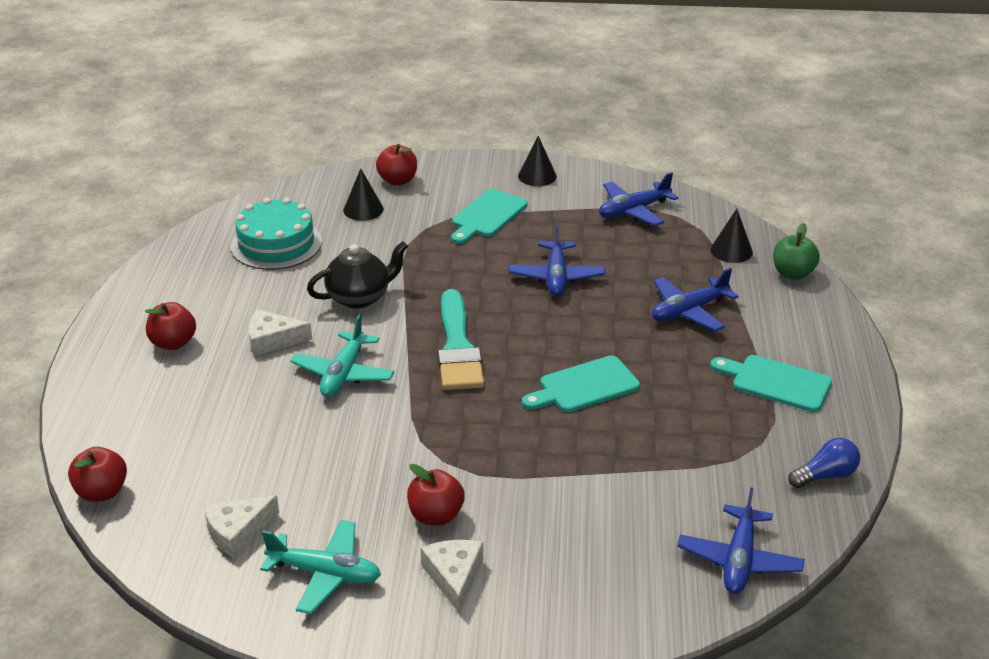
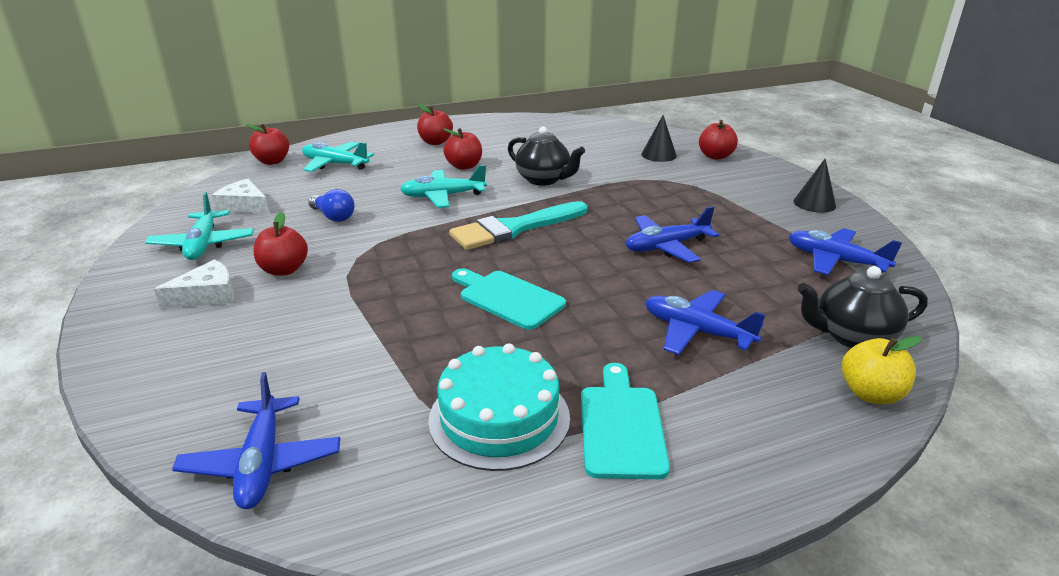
camera: 65 degrees right, 5 degrees down
(168, 437) = (335, 164): none -> turquoise plane
(272, 340) = (464, 166): white cheese -> red apple
(276, 244) = (578, 141): turquoise cake -> turquoise cake (499, 418)
(487, 216) = (718, 197): turquoise cutting board -> none
(731, 251) = (852, 336): black cone -> black teapot
(739, 560) = (262, 463): blue plane -> blue plane turned 90 degrees counterclockwise
(792, 273) = (870, 394): green apple -> yellow apple
(825, 475) = (455, 511): blue light bulb -> blue light bulb (333, 217)

